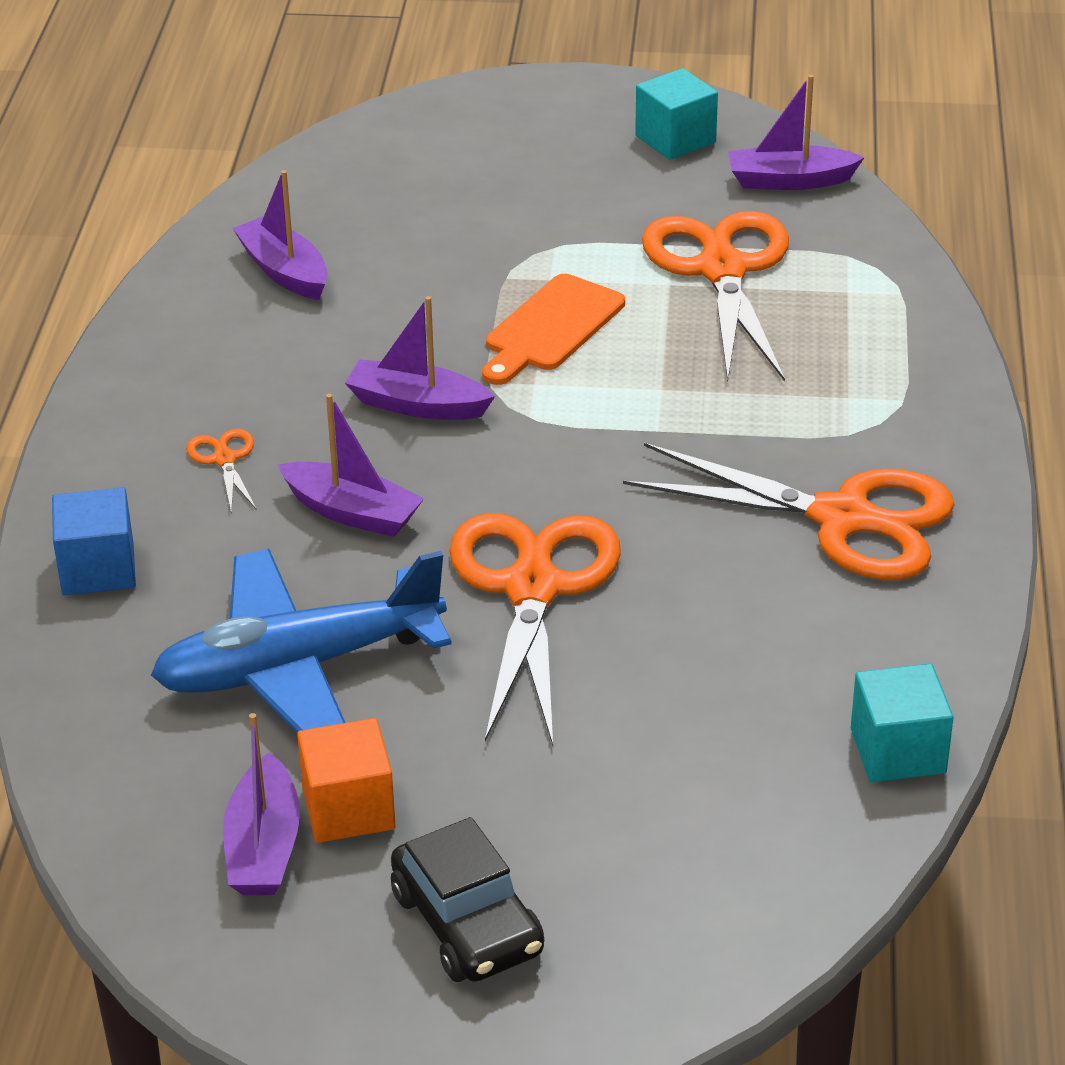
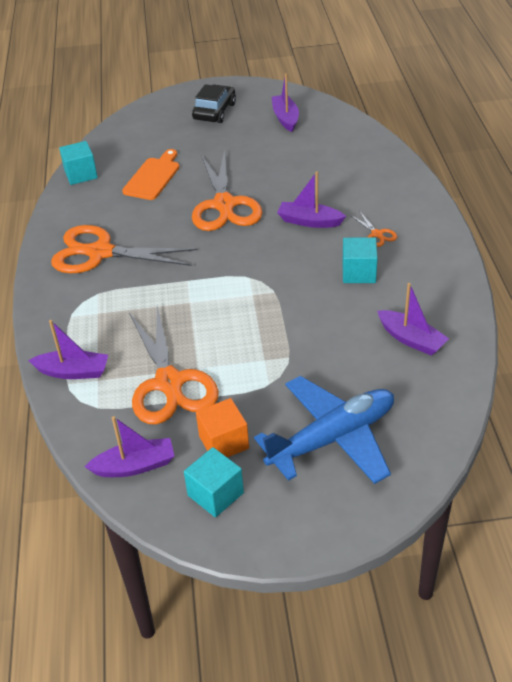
camera: 170 degrees right, 5 degrees up
(98, 569) = (398, 184): blue cube -> none
(298, 667) = (301, 165): blue plane -> blue plane (332, 438)
(308, 390) = (359, 272): none -> turquoise cube
(348, 808) = (263, 131): orange cube -> orange cube (224, 442)
(417, 405) = (303, 274): purple boat -> purple boat (73, 372)
(467, 923) = (214, 111): black car -> black car turned 60 degrees clockwise
(550, 328) = (254, 327): orange cutting board -> orange cutting board (153, 177)

